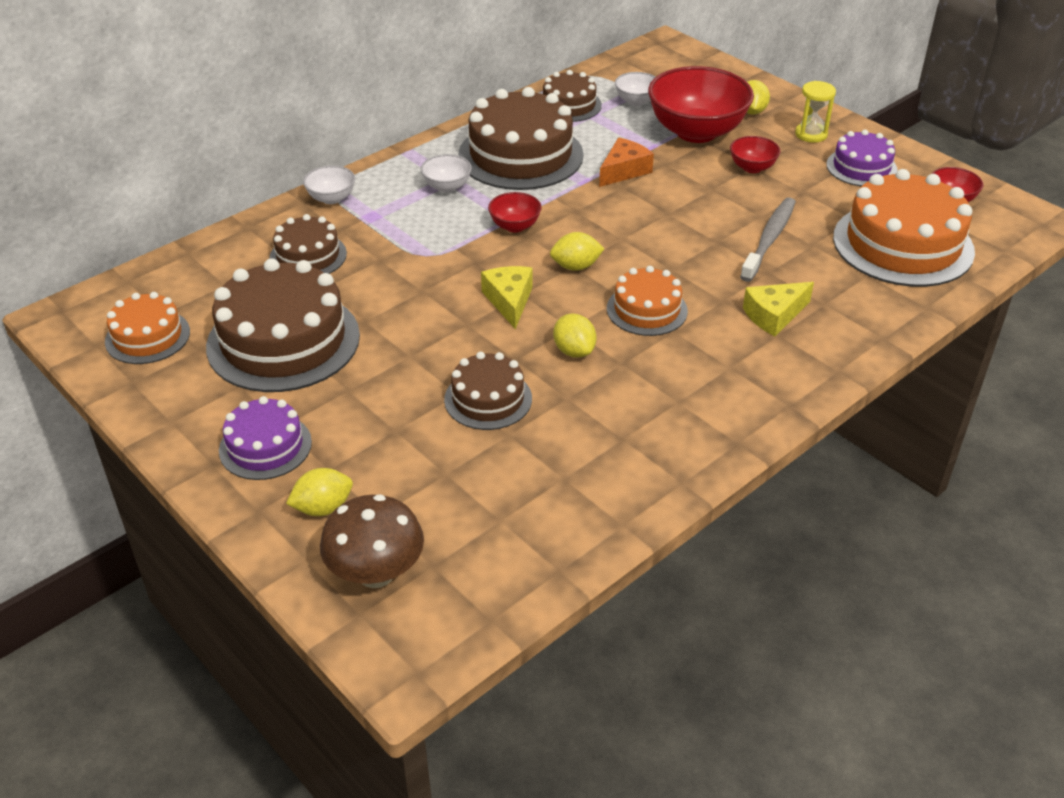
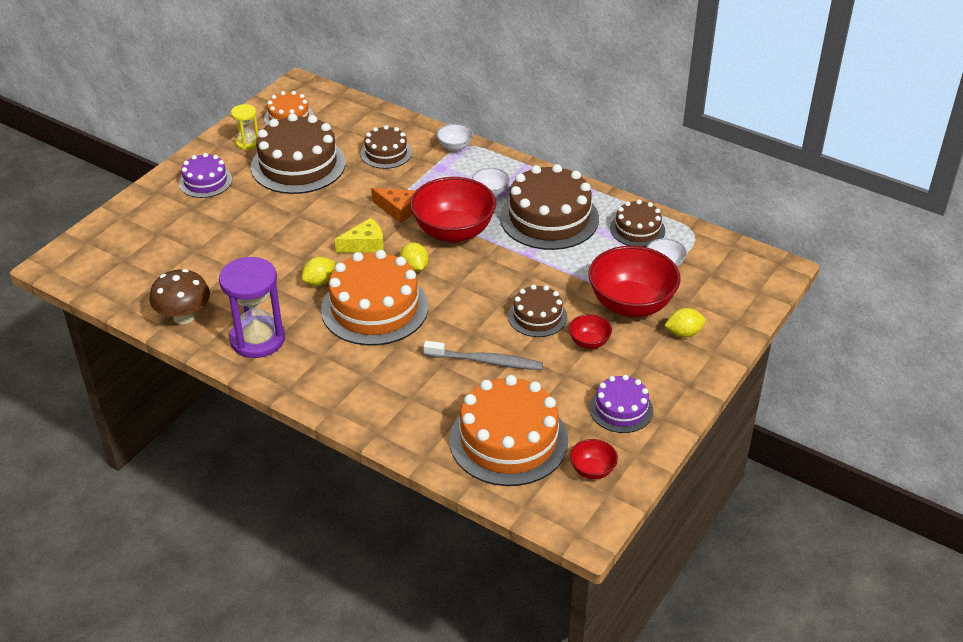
camera: 75 degrees right, 0 degrees up
(323, 508) = (161, 212): yellow lemon -> none
(376, 573) = (115, 241): brown mushroom -> brown mushroom (184, 316)
(488, 399) = (263, 254): brown cake -> brown cake (537, 316)
(515, 226) = (453, 232): red bowl -> red bowl, size x2.16
(624, 171) = (551, 272): orange cheese -> orange cheese (398, 209)
(647, 310) = (374, 308): orange cake -> orange cake, size x1.82
(682, 423) = (257, 339): none -> purple hourglass
(774, 315) = (387, 372): yellow cheese -> none
(811, 134) = (663, 373): yellow hourglass -> yellow hourglass (248, 143)

